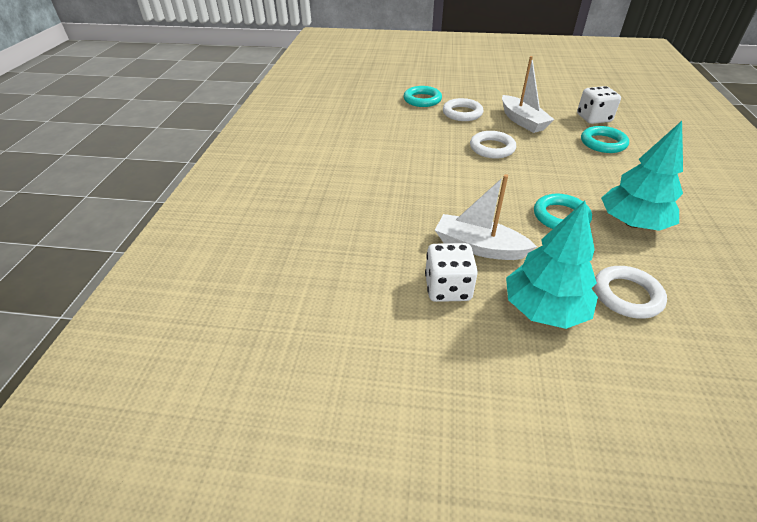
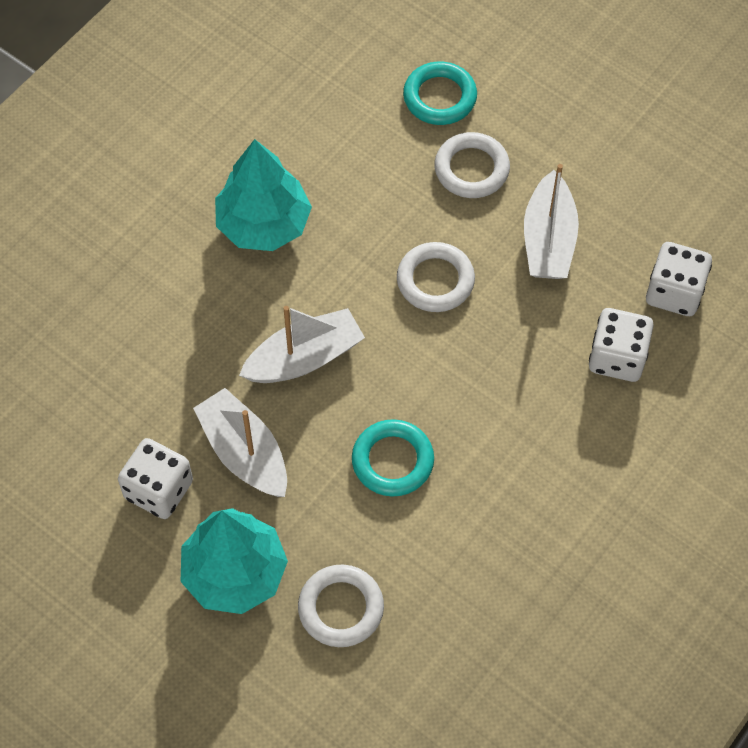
camera: 30 degrees right, 20 degrees up
(464, 196) = (304, 358): none -> white boat
(603, 143) = (617, 357): turquoise ring -> white dice
(632, 223) = (471, 521): turquoise tree -> turquoise tree (263, 224)

